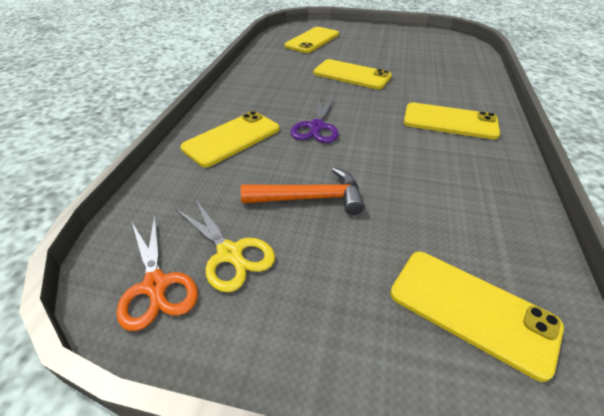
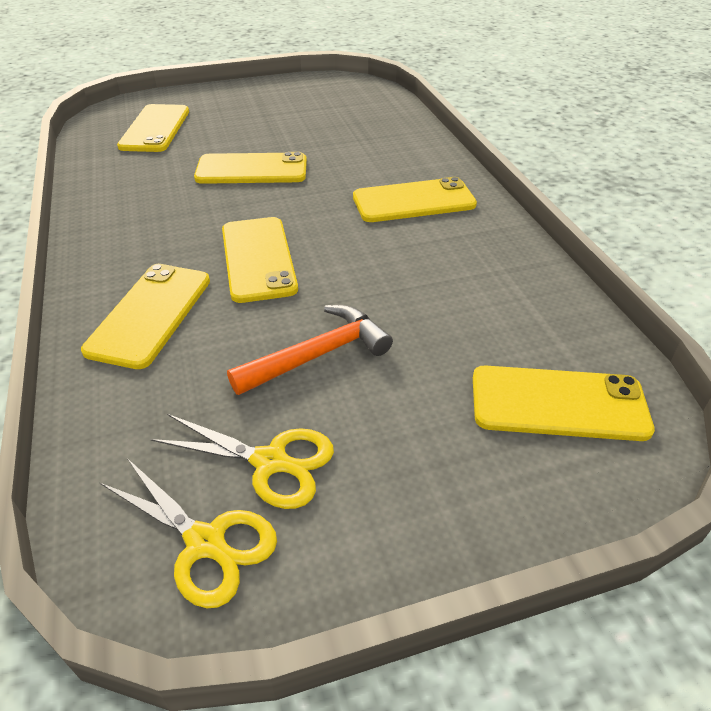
camera: 30 degrees left, 0 degrees up
(156, 285) = (205, 542): orange scissors -> yellow scissors
(316, 127) = (258, 259): purple scissors -> yellow phone

